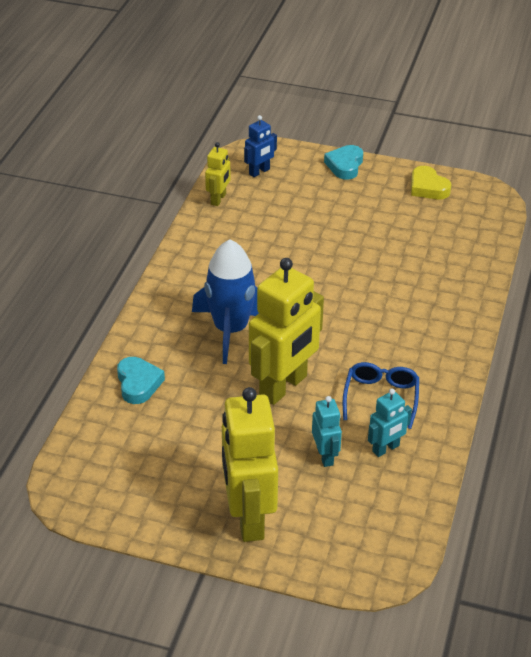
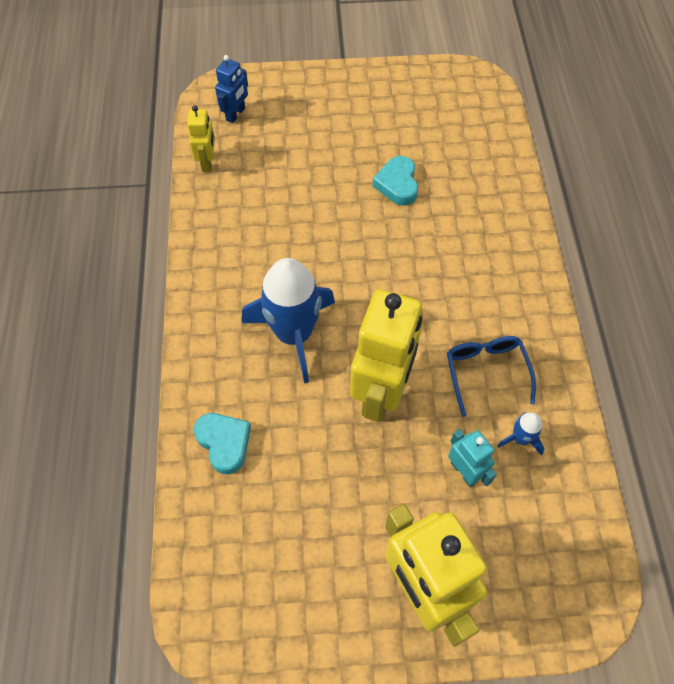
camera: 20 degrees left, 20 degrees up
(345, 165) = (320, 82): turquoise heart -> turquoise heart (397, 184)
(386, 449) = (520, 439): turquoise robot -> blue rocket
(428, 187) = (414, 87): yellow heart -> none

